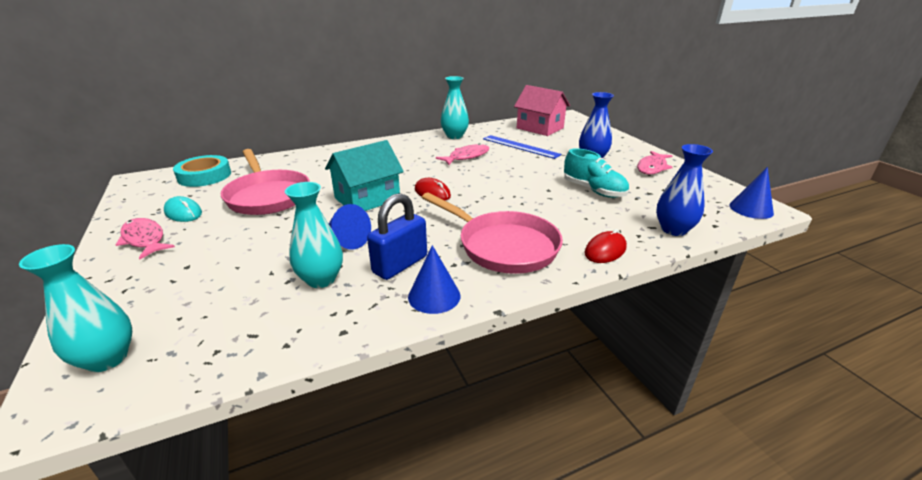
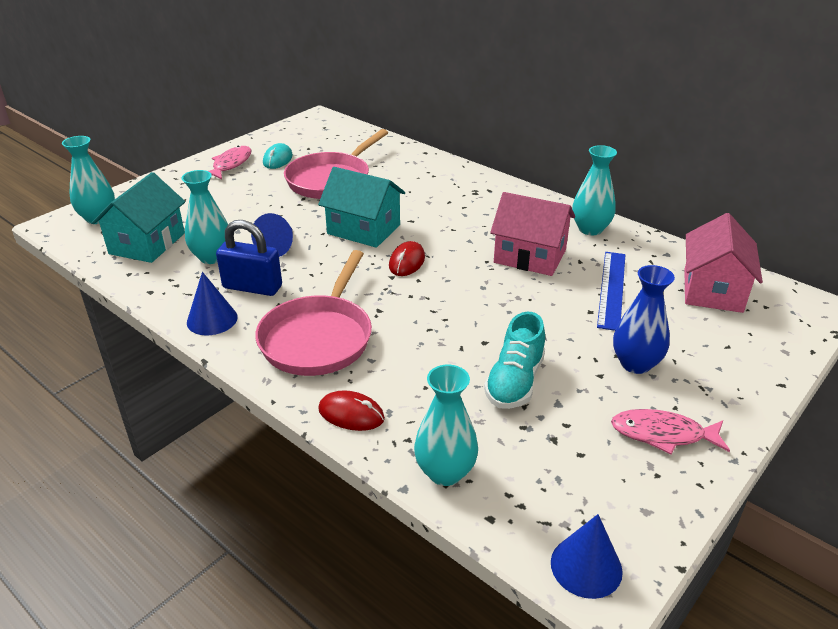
camera: 65 degrees right, 5 degrees up
(204, 176) = (346, 138): turquoise tape -> none
(235, 321) = (147, 243): none -> turquoise house
(466, 156) = (530, 256): pink fish -> pink house
(673, 230) = (445, 472): blue vase -> turquoise vase

